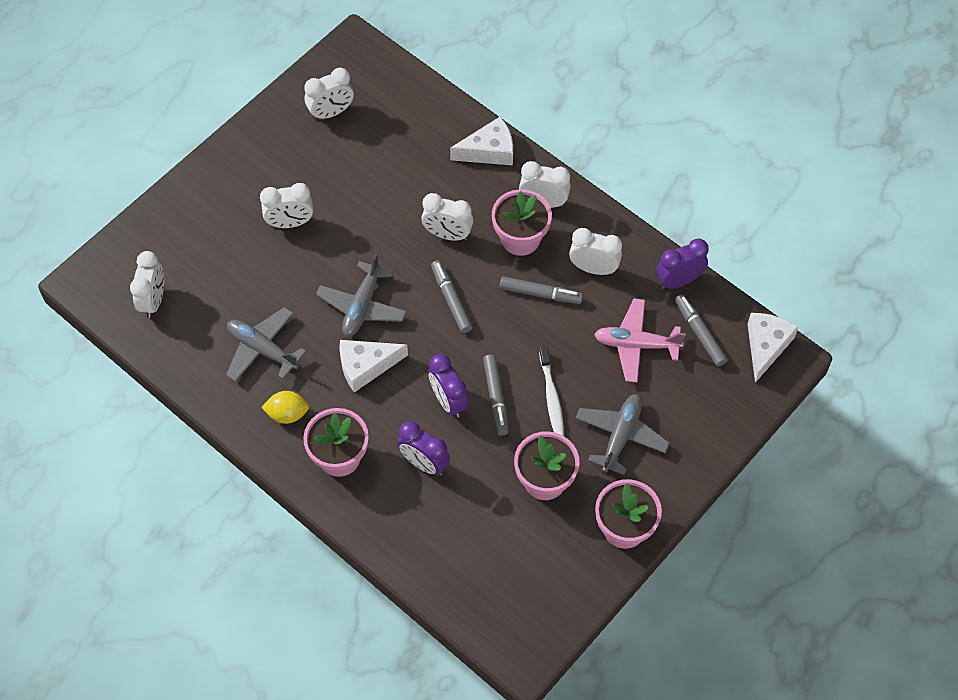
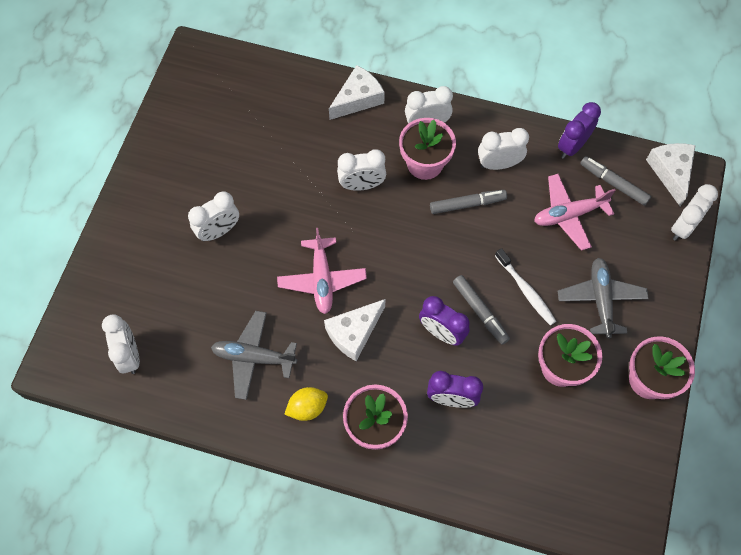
camera: 25 degrees left, 5 degrees up
(331, 112) = (204, 118): white clock -> white clock (683, 227)
(362, 306) = (322, 279): grey plane -> pink plane
(451, 300) = (395, 241): grey marker -> none

